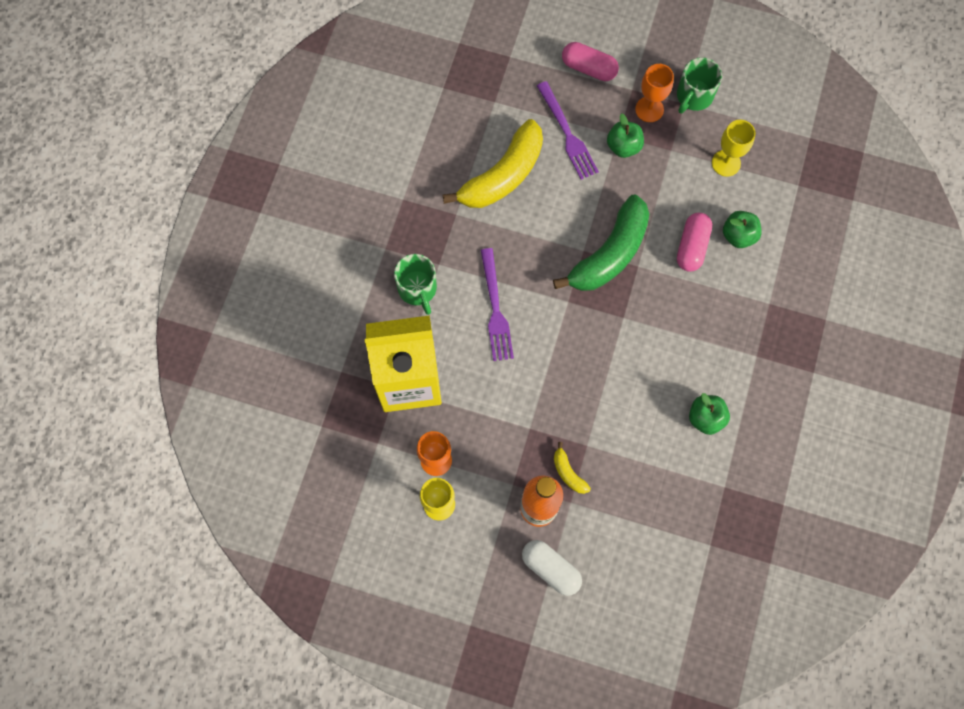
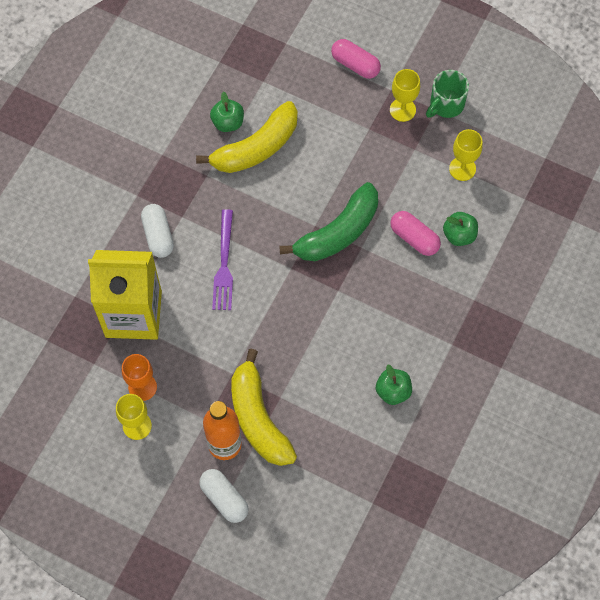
camera: 10 degrees right, 5 degrees down
(417, 289) = (158, 235): green mug -> white capsule
(567, 134) = (323, 120): purple fork -> none
(568, 472) = (258, 418): yellow banana -> yellow banana, size x2.37
(623, 146) = (371, 139): green apple -> green apple (228, 122)
(649, 109) = (402, 110): orange goblet -> yellow goblet
(691, 247) = (414, 238): pink capsule -> pink capsule turned 75 degrees counterclockwise

